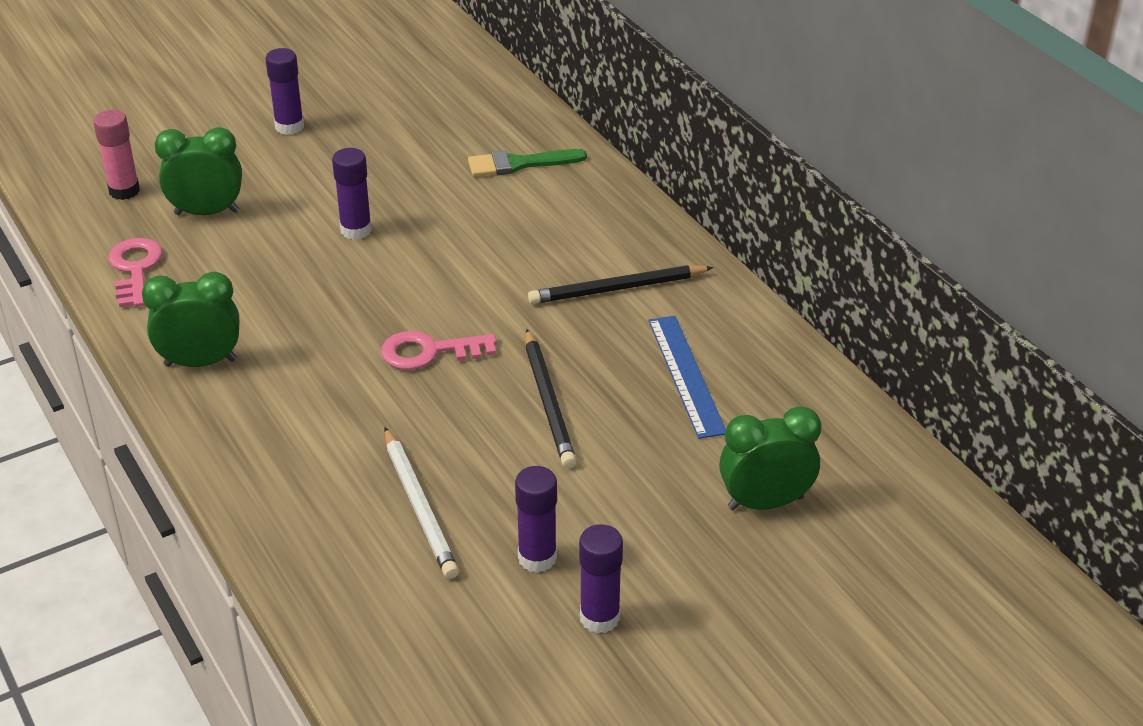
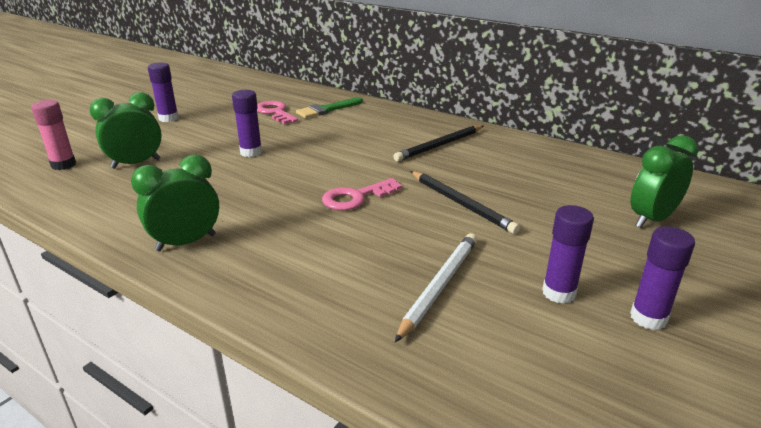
camera: 25 degrees left, 10 degrees down
(135, 269) = (95, 202): pink key -> pink key (275, 112)
(419, 506) = (439, 286): white pencil -> white pencil turned 105 degrees counterclockwise
(686, 375) = (525, 172): blue ruler -> none

